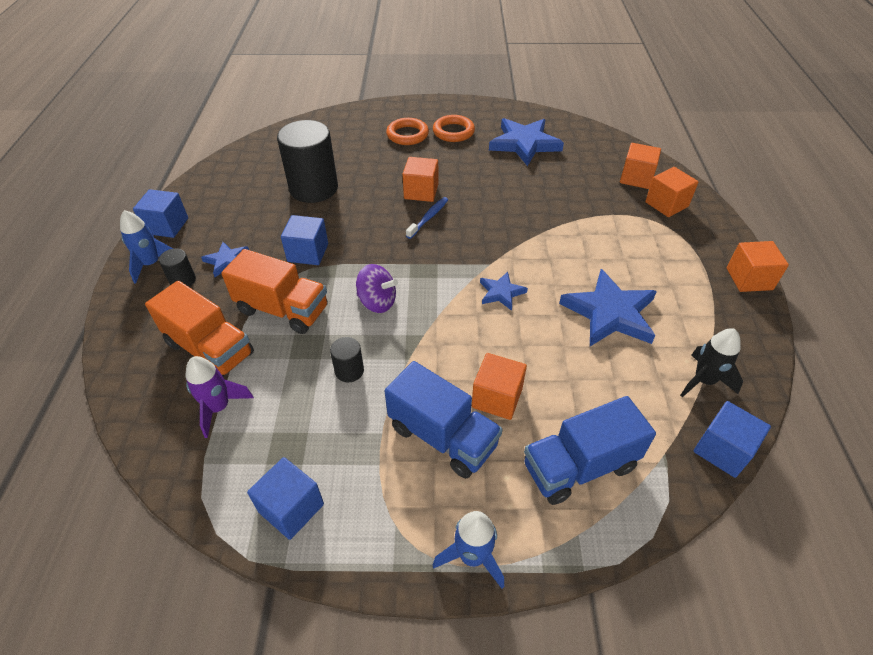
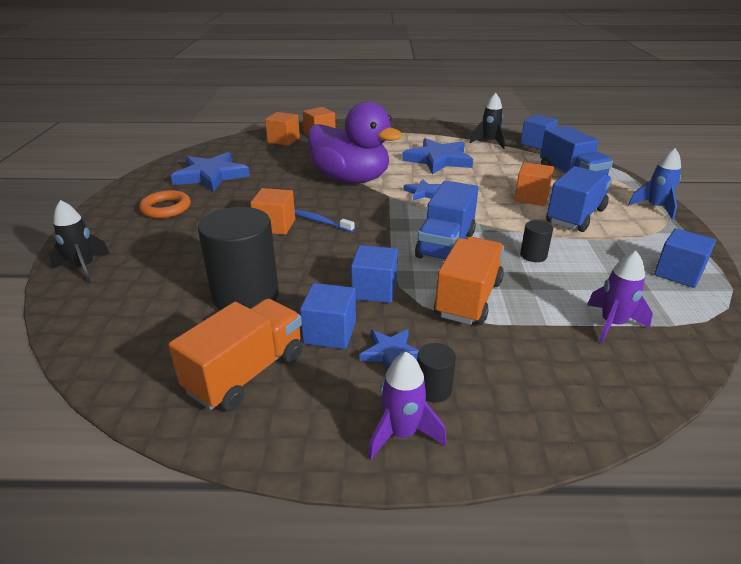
camera: 90 degrees left, 15 degrees down
(151, 264) = (401, 433): blue rocket -> purple rocket
(167, 226) = (306, 436): blue cube -> blue cube (330, 333)
(210, 349) = (541, 343): orange truck -> orange truck (246, 373)
(362, 117) = (84, 268): none -> black rocket
(377, 302) = (445, 245): purple spinning top -> blue truck
(407, 135) = (154, 235): orange ring -> none
(531, 234) = (351, 179): none -> purple duck
(749, 279) = (399, 123): orange cube -> none

